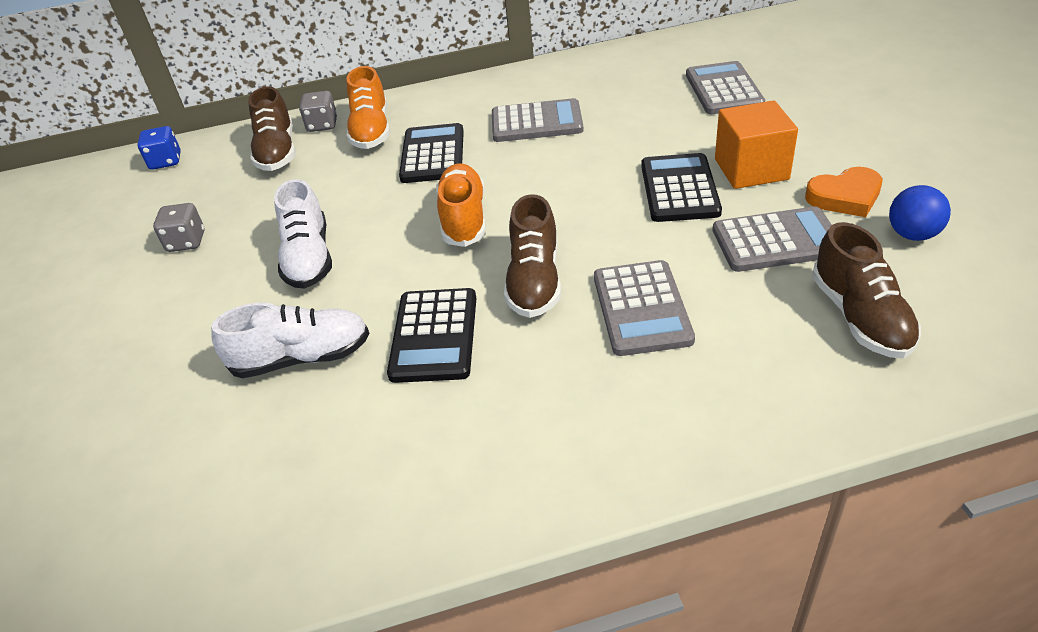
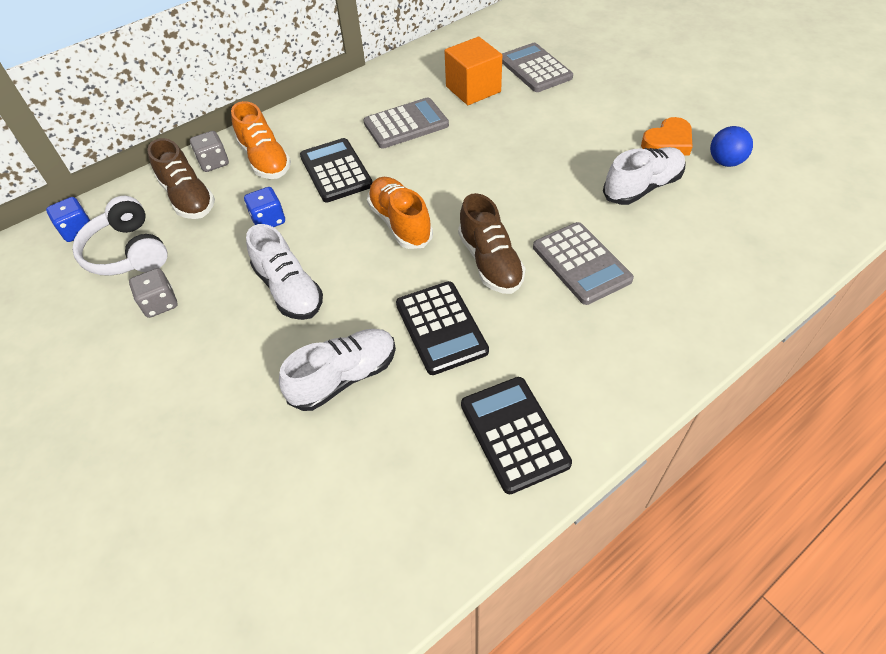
camera: 25 degrees left, 10 degrees up
(192, 189) = (127, 252): none -> white headphones
(335, 188) = (268, 220): none -> blue dice
(679, 189) = (551, 160): black calculator -> black calculator (514, 434)
(751, 169) = (593, 133): orange cube -> orange cube (473, 89)
(776, 241) = (642, 187): grey calculator -> white shoe
(860, 317) = (726, 232): brown shoe -> none

